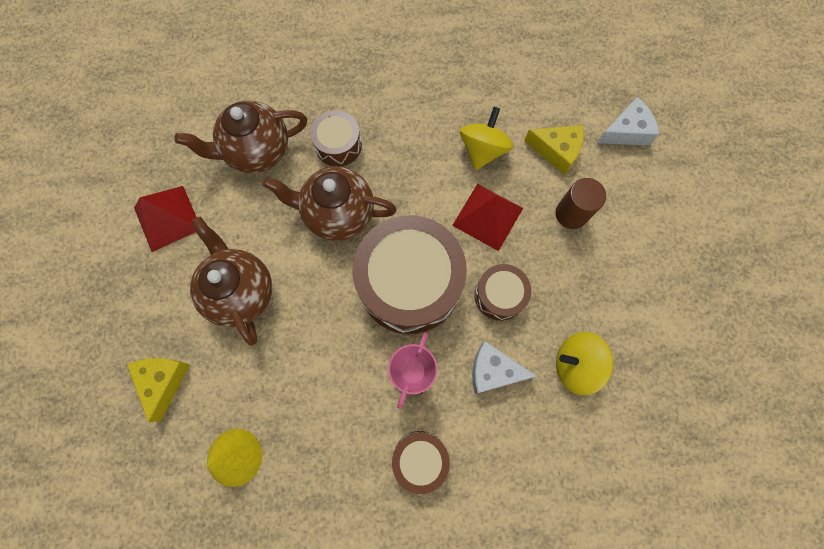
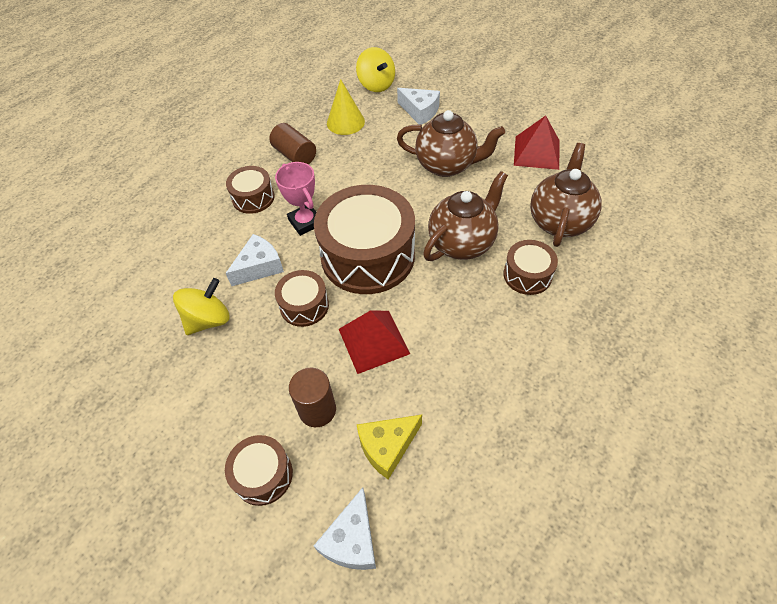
camera: 130 degrees right, 20 degrees down
(164, 381) = (420, 111): yellow cheese -> white cheese
(328, 470) = (295, 155): none -> brown cylinder
(483, 150) = (439, 381): yellow spinning top -> yellow spinning top (376, 85)
(640, 212) = (263, 475): none -> brown drum

